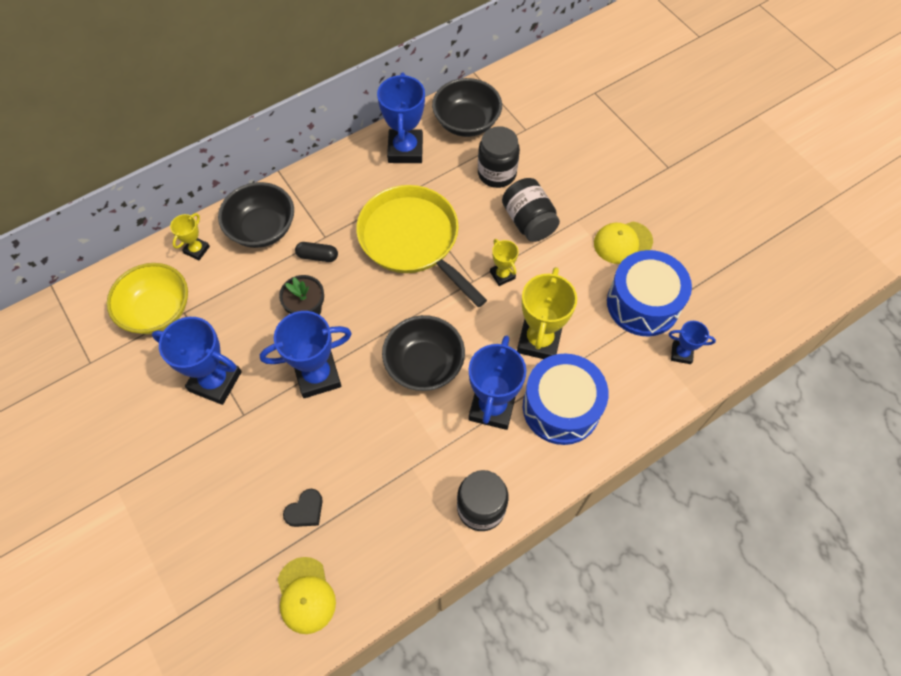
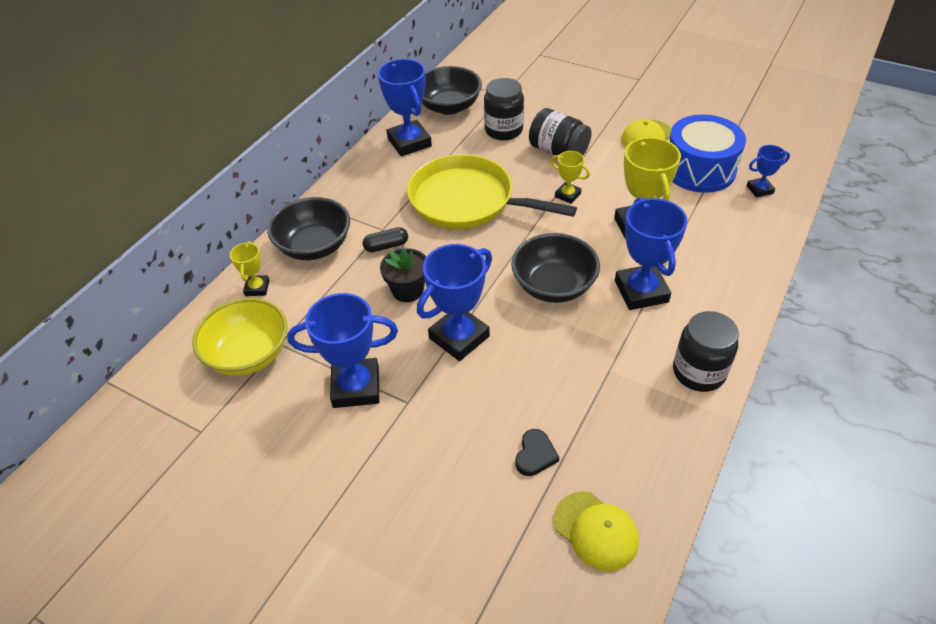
camera: 25 degrees left, 15 degrees down
(561, 407) = (699, 266): blue drum -> none

